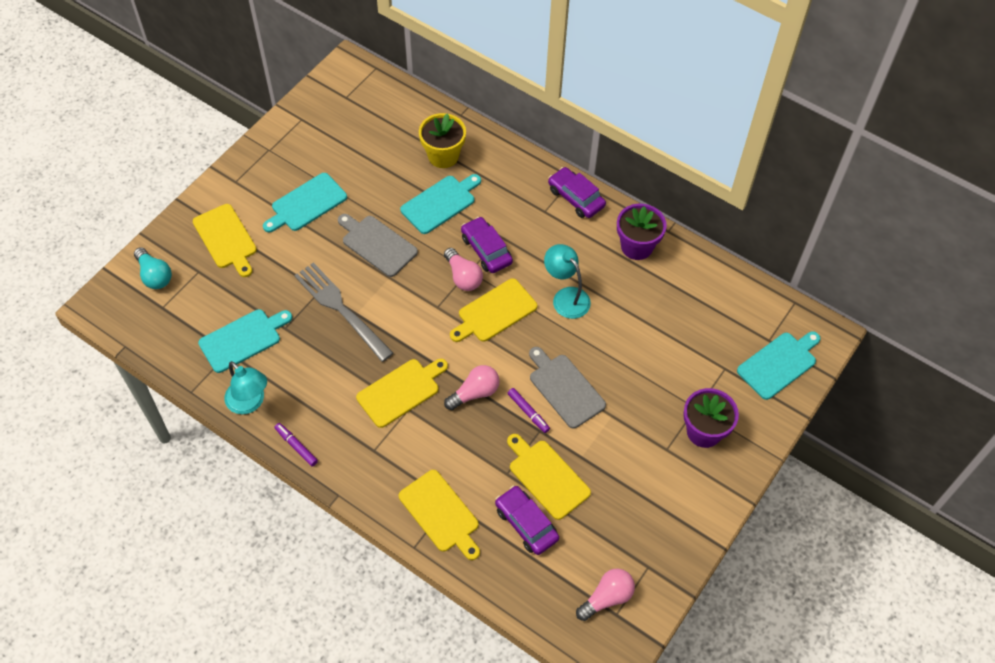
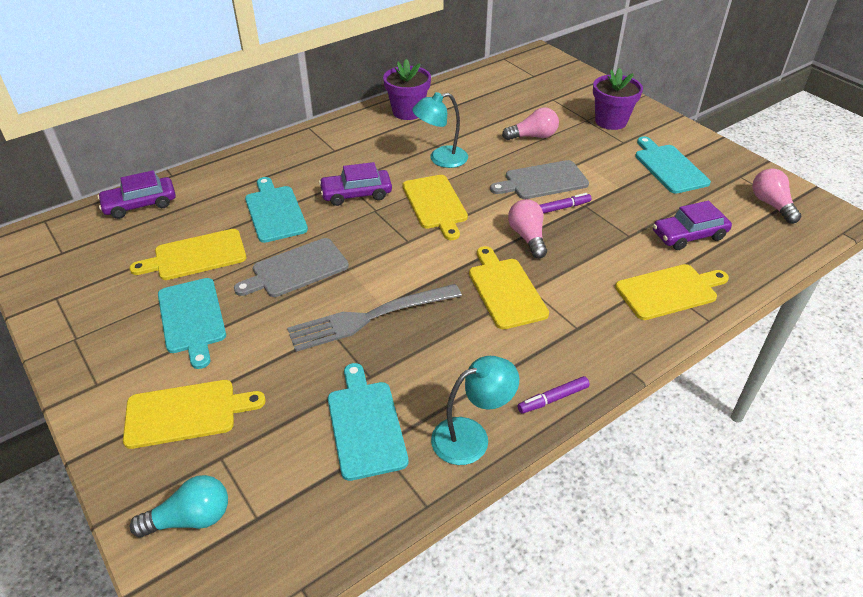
camera: 70 degrees left, 15 degrees down
(443, 156) = (214, 197): yellow flower pot -> none
(463, 277) = (380, 215): pink light bulb -> pink light bulb (533, 136)
(547, 477) = (638, 212): yellow cutting board -> yellow cutting board (196, 256)
(576, 198) = (332, 130): purple car -> purple car (140, 204)
(778, 364) = (557, 76): turquoise cutting board -> turquoise cutting board (669, 167)

